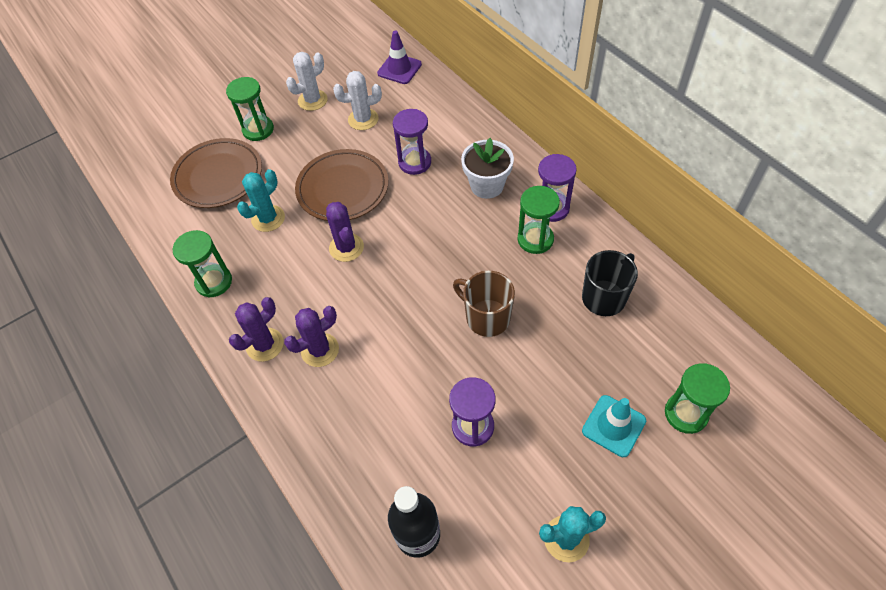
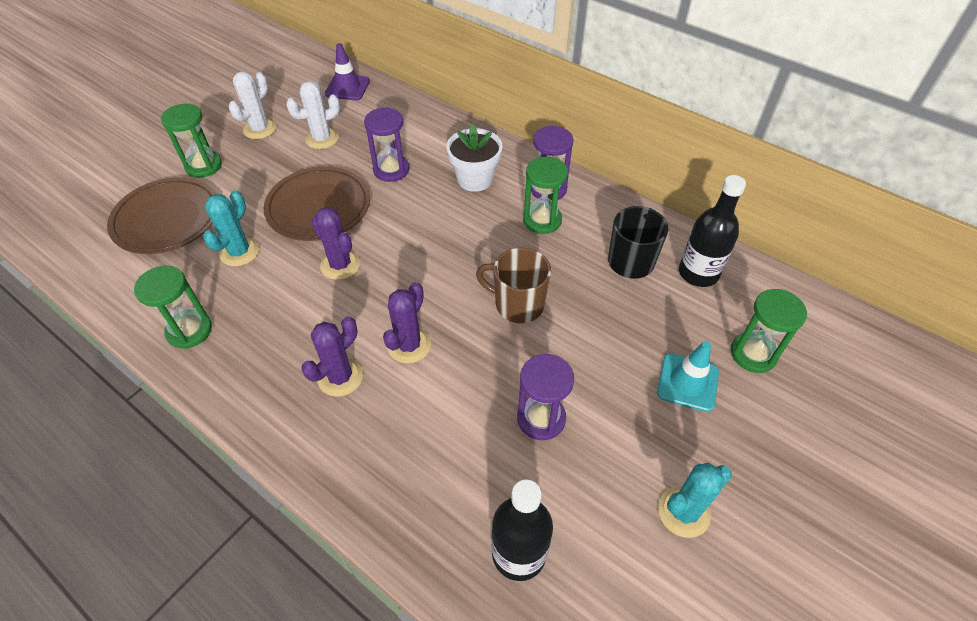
camera: 20 degrees left, 5 degrees down
(265, 345) = (271, 386): purple cactus -> purple cactus (409, 345)
(664, 323) = (698, 273): none -> black bottle

